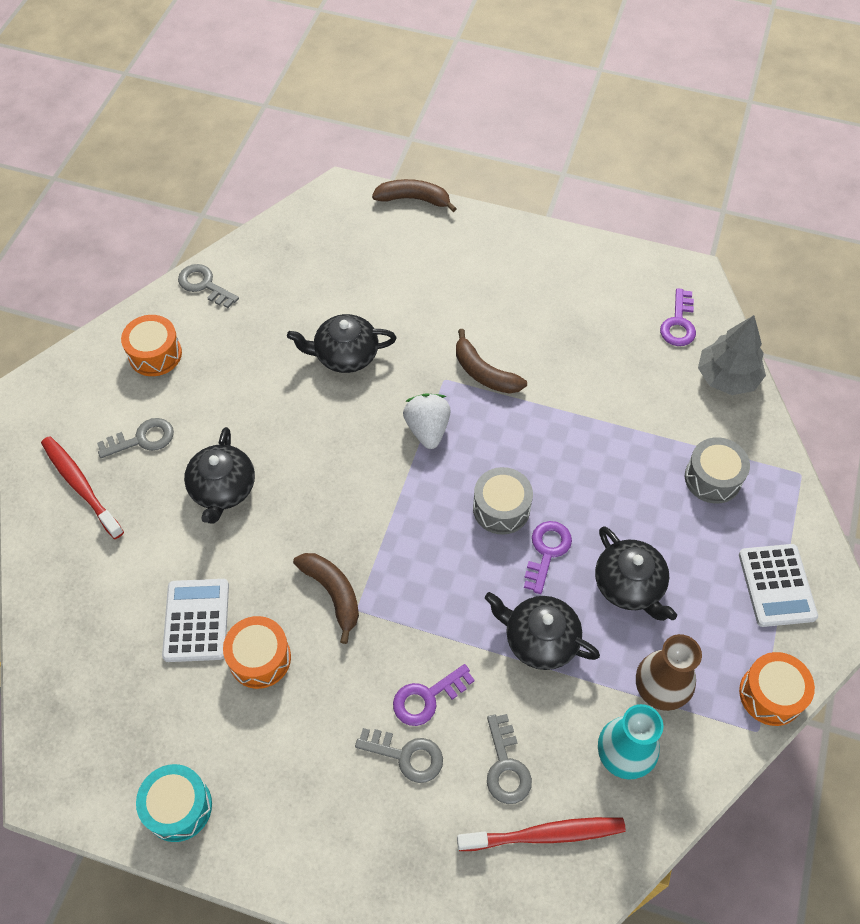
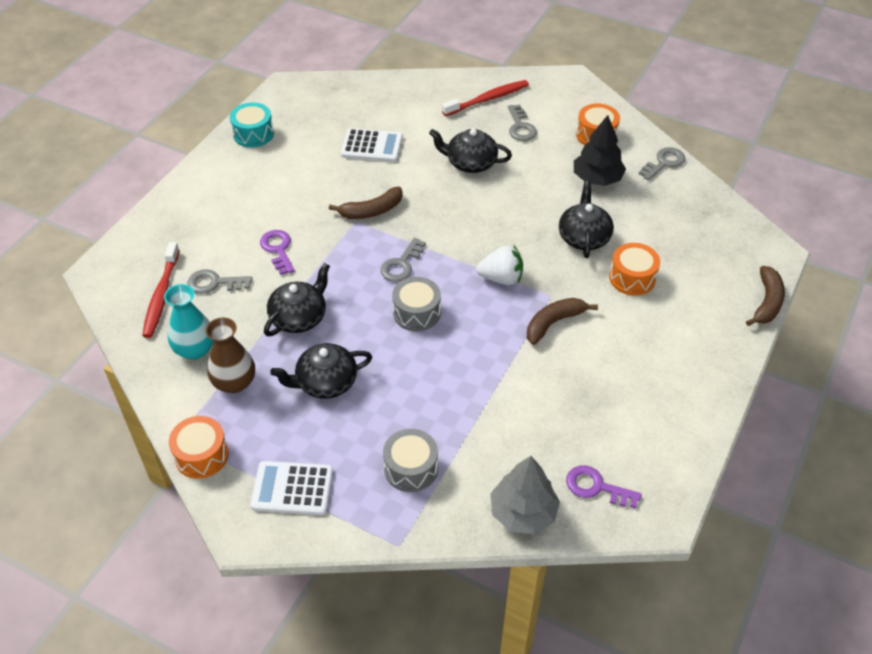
camera: 100 degrees right, 10 degrees down
(240, 348) = (597, 178): none -> black tree
(260, 658) = (335, 173): orange drum -> orange drum (632, 278)
(406, 755) = (242, 234): grey key -> grey key (401, 264)
(547, 551) = (370, 335): purple key -> none

